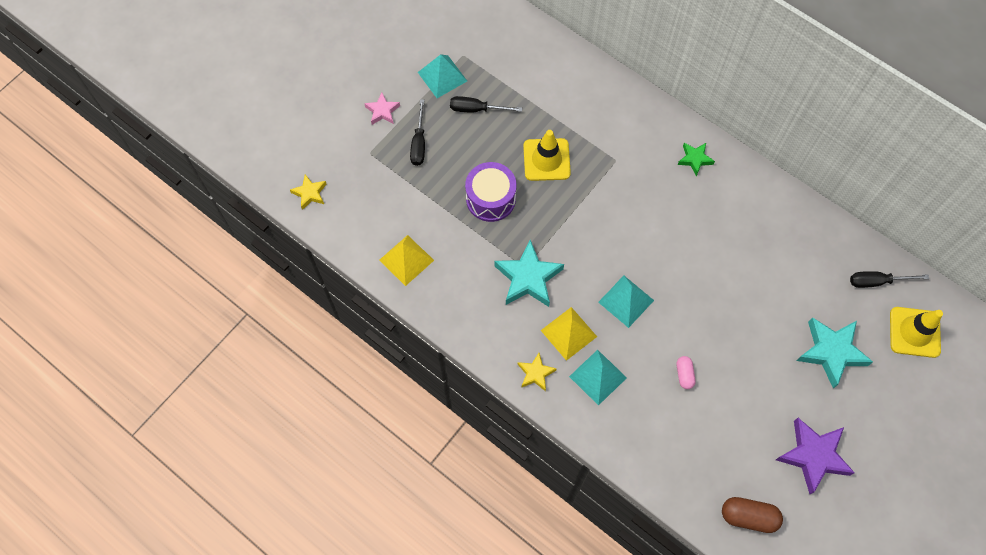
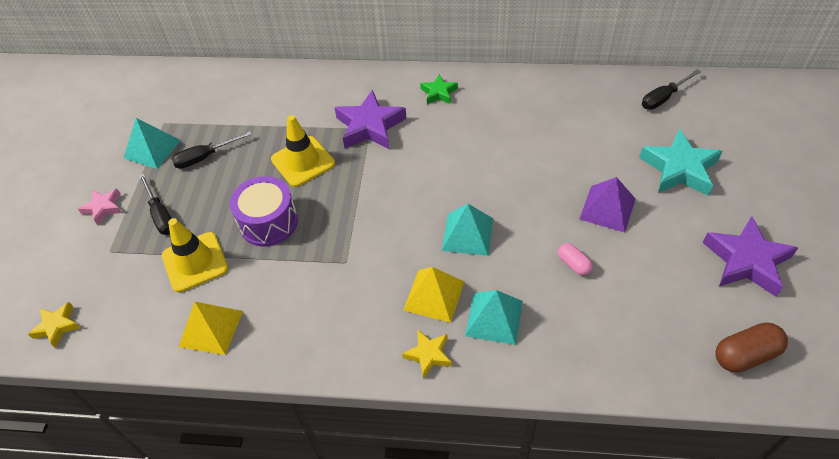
camera: 30 degrees left, 15 degrees down
(528, 278) = (356, 269): turquoise star -> none
(618, 158) = (370, 126): none -> purple star
(745, 348) = (607, 208): none -> purple pyramid
(914, 332) = (727, 116): yellow traffic cone -> yellow traffic cone (195, 262)

